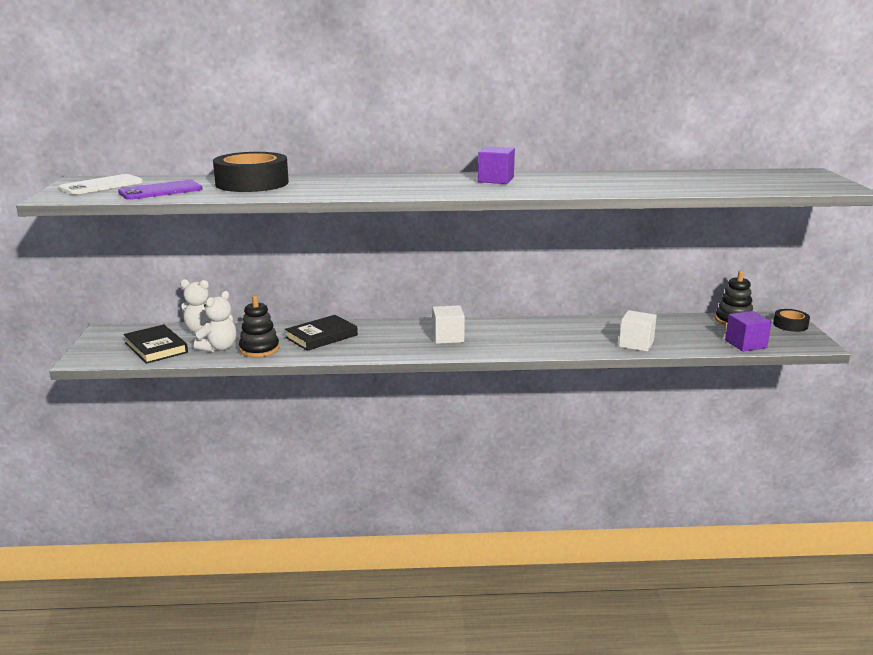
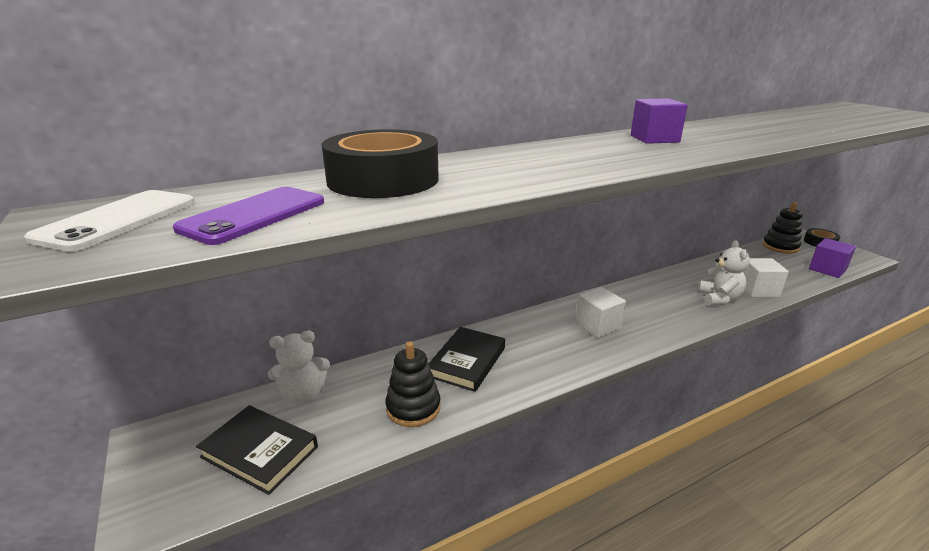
camera: 25 degrees left, 5 degrees up
(219, 348) = (356, 422): white teddy bear -> white teddy bear (719, 298)

